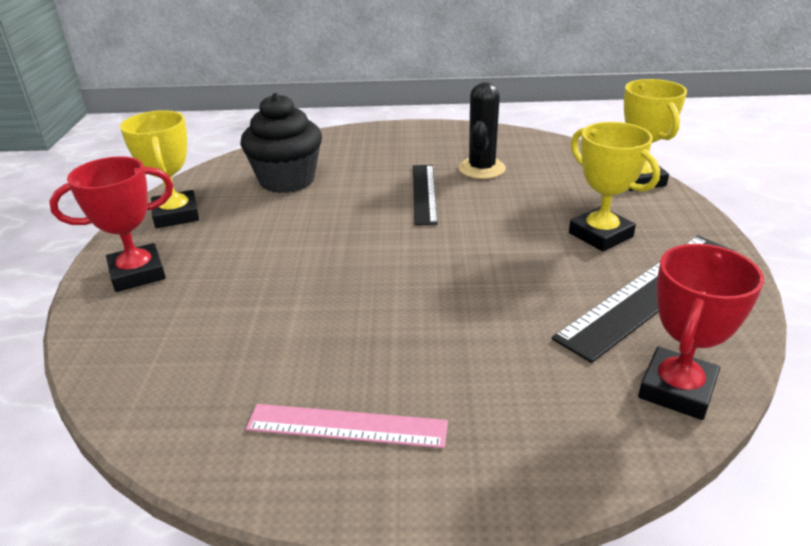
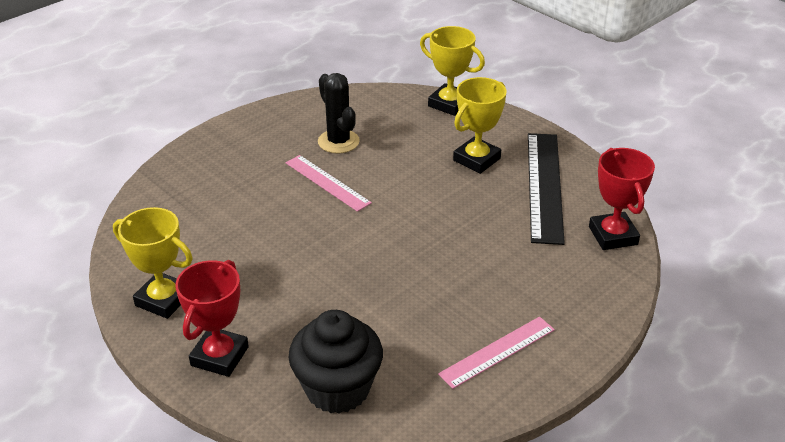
camera: 45 degrees left, 5 degrees up
(287, 180) = (205, 223): black cupcake -> black cupcake (337, 389)
(424, 193) = (327, 182): black ruler -> pink ruler
(600, 235) = (476, 159): yellow trophy -> yellow trophy turned 60 degrees counterclockwise

